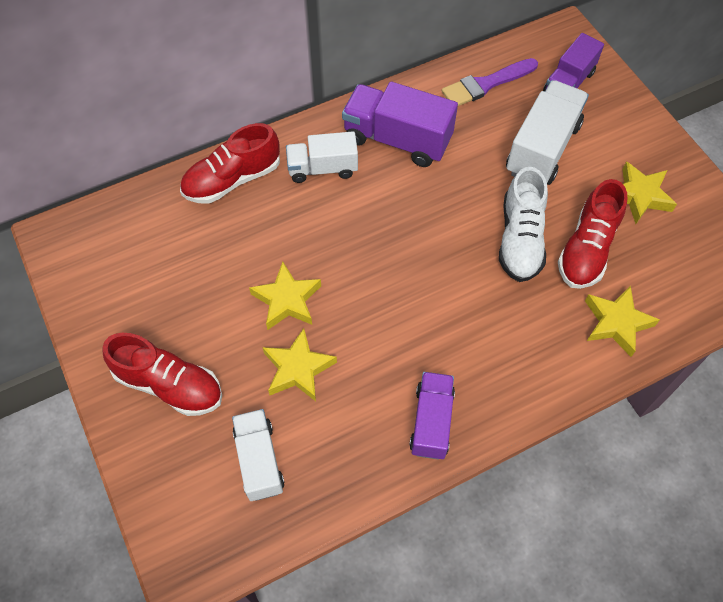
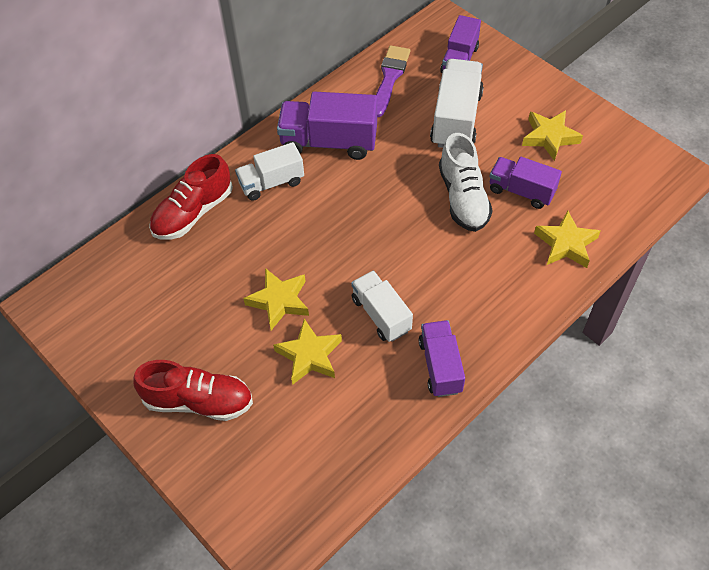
camera: 15 degrees left, 5 degrees down
(259, 460) = (302, 441): white truck -> white truck (381, 314)
(486, 84) = (390, 78): purple brush -> purple brush turned 150 degrees clockwise
(587, 249) = (521, 191): red shoe -> purple truck

